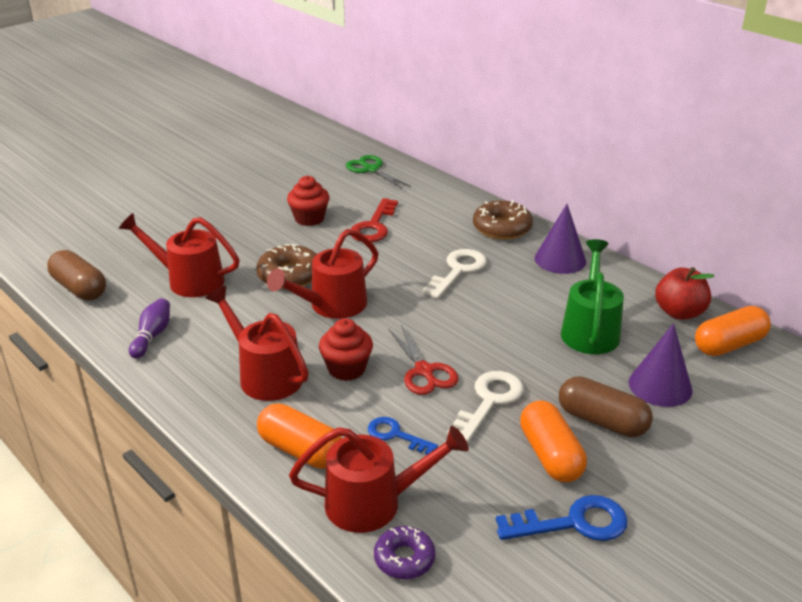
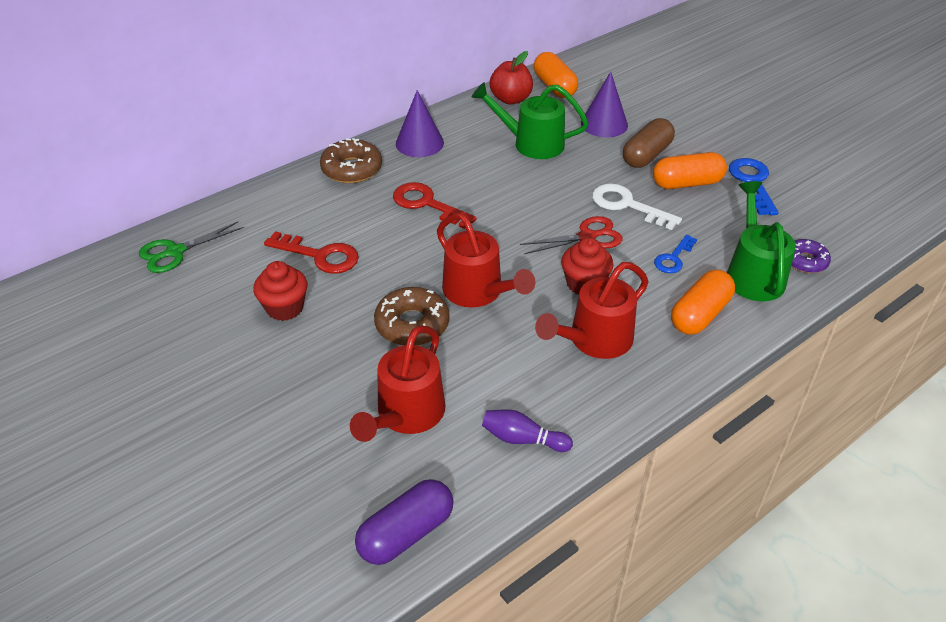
camera: 85 degrees left, 10 degrees up
(79, 288) = (406, 533): brown capsule -> purple capsule
(375, 502) = (752, 273): red watering can -> green watering can
(458, 271) = (427, 204): white key -> red key

